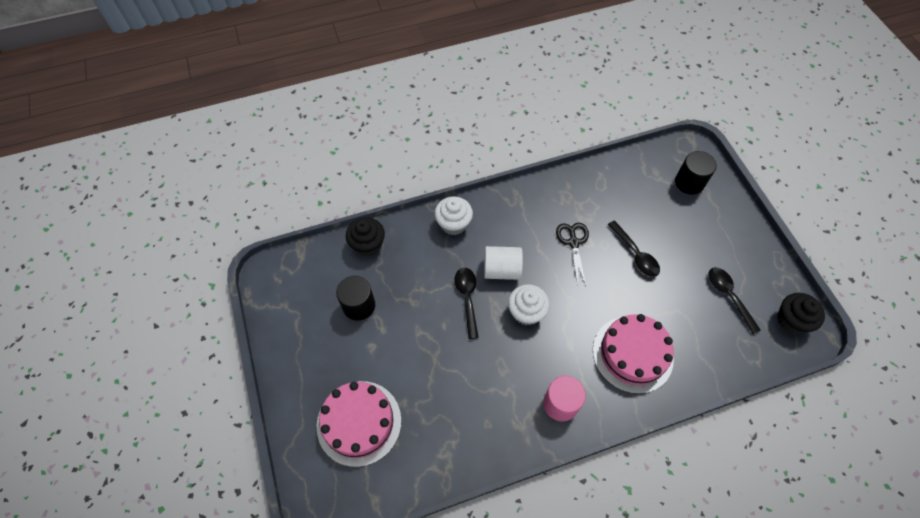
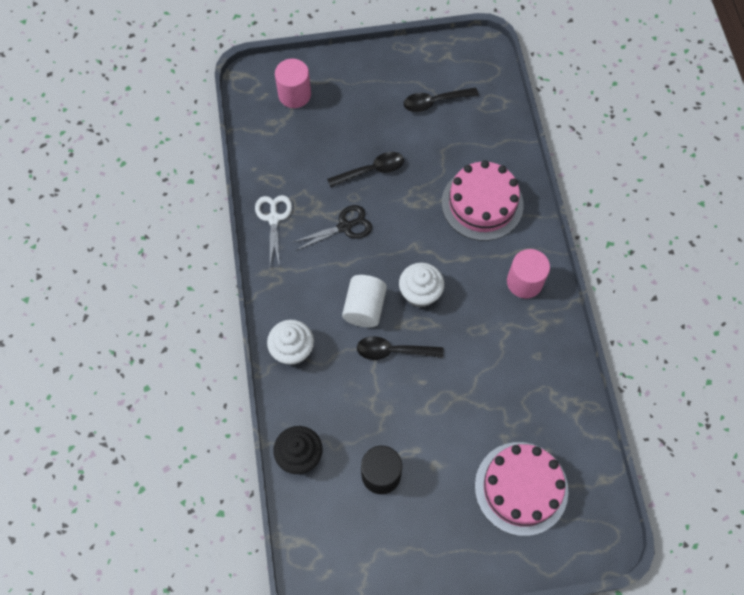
camera: 80 degrees left, 5 degrees up
(565, 189) = (274, 218): none -> white scissors
(573, 242) = (345, 227): black scissors -> black scissors turned 150 degrees clockwise
(689, 182) = (294, 94): black cylinder -> pink cylinder
(791, 320) = (468, 59): black cupcake -> none

